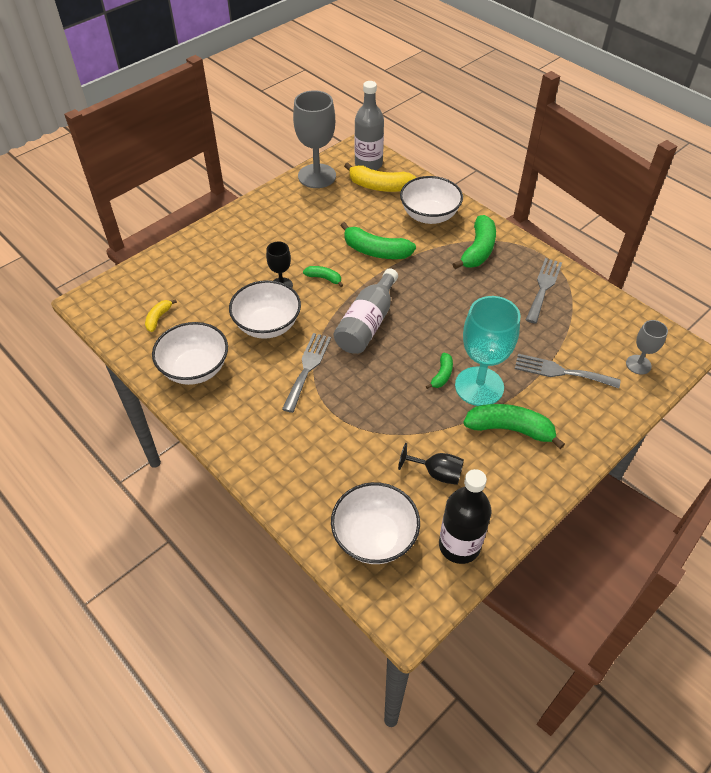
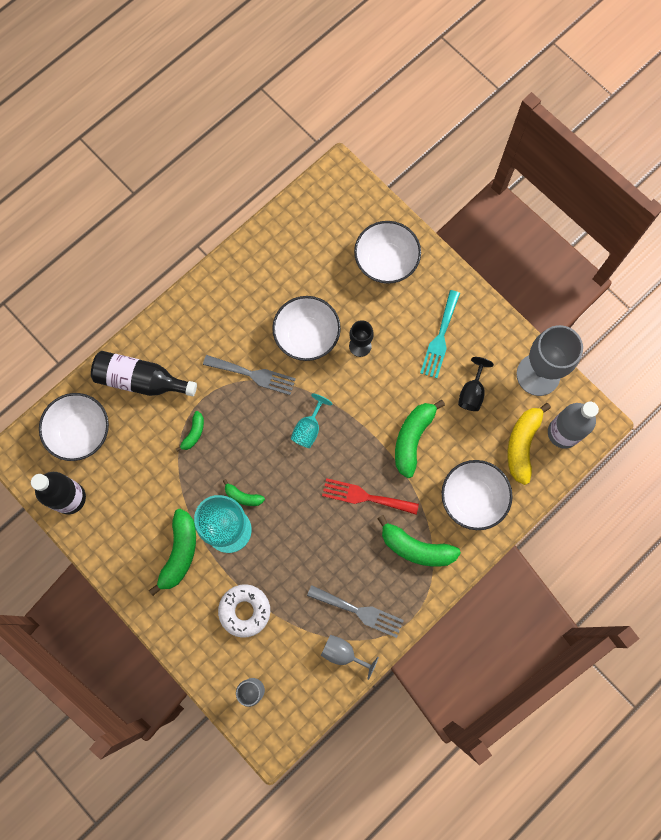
camera: 90 degrees right, 25 degrees up
(158, 318) = (316, 238): yellow banana -> none
(195, 369) = (254, 278): white bowl -> white bowl (386, 262)
(278, 232) = (440, 338): none -> turquoise fork
(309, 474) = (141, 380): none -> black bottle
(324, 278) = (371, 387): green banana -> green banana (193, 433)
(367, 323) = (308, 429): grey bottle -> turquoise goblet
(434, 283) = (365, 497): none -> red fork
(437, 473) = (137, 485): black goblet -> black goblet (472, 392)
(561, 372) = (245, 611): grey fork -> white donut
(584, 298) = (343, 653): none -> grey goblet

